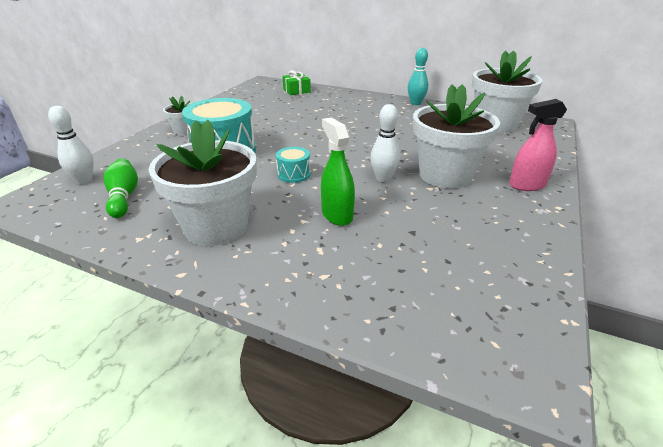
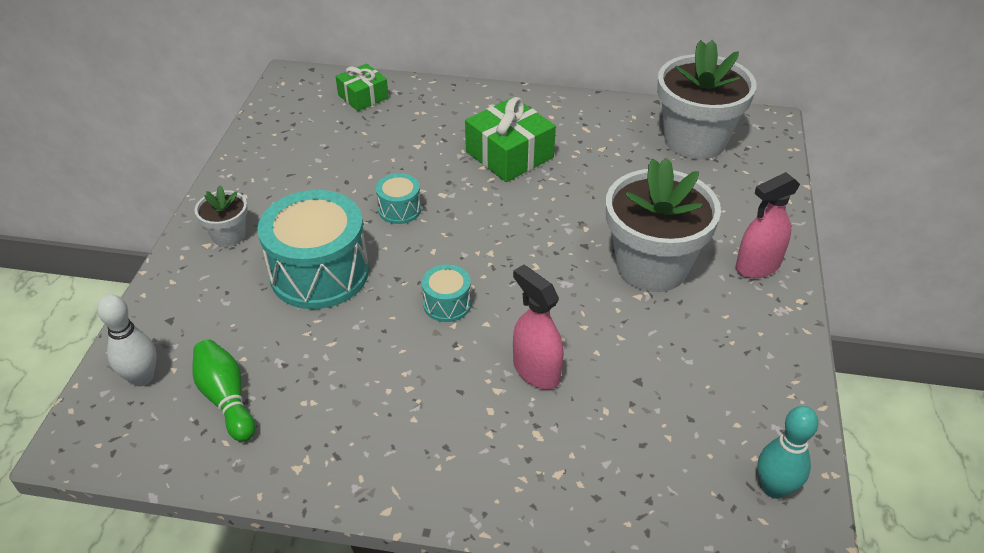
camera: 15 degrees left, 10 degrees up
(216, 226) = (389, 424): white flower pot -> none
(289, 132) = (399, 209): none -> turquoise drum
(337, 215) = (536, 371): green spray bottle -> pink spray bottle
(370, 118) = (509, 154): none -> green gift
(383, 178) = (572, 289): white bowling pin -> none
(416, 103) = (567, 103): turquoise bowling pin -> turquoise bowling pin (774, 488)

